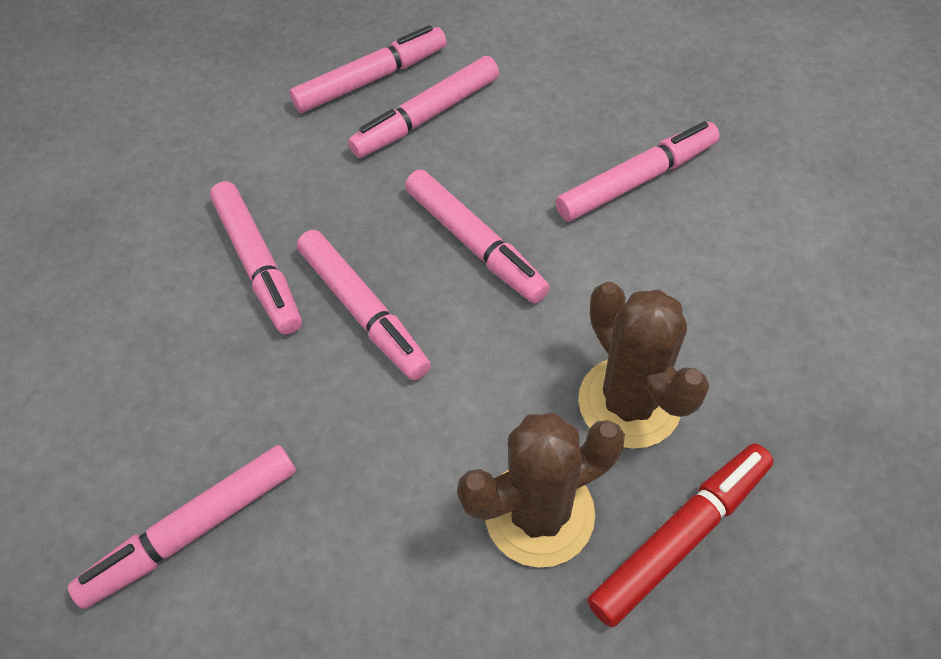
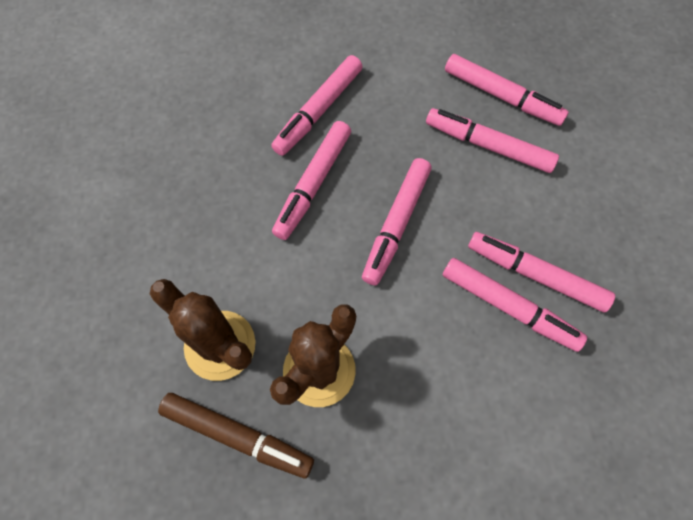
camera: 60 degrees right, 10 degrees up
(193, 530) = (141, 170): pink marker -> pink marker (536, 275)
(680, 537) = (237, 436): red marker -> brown marker

